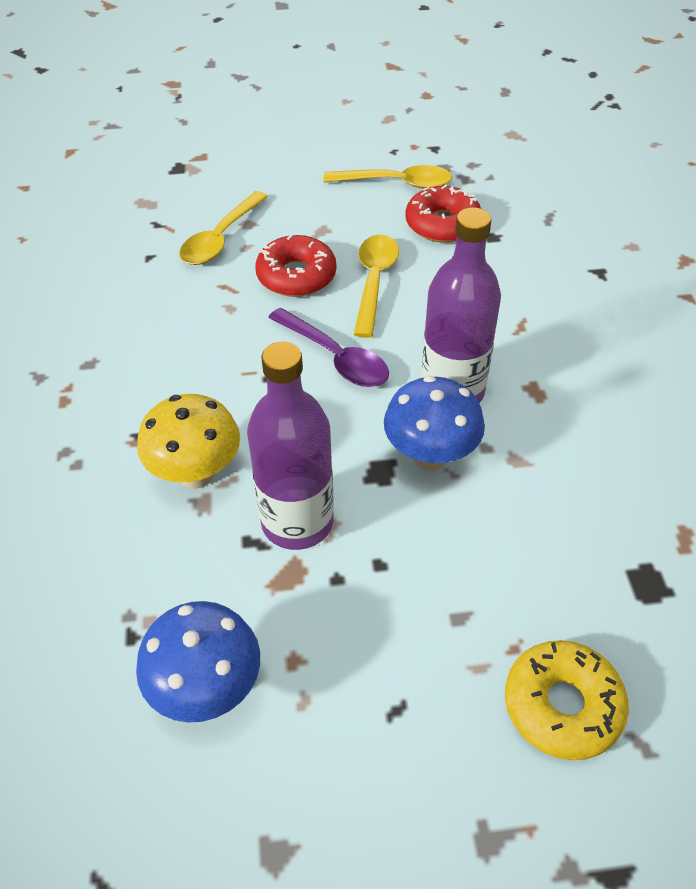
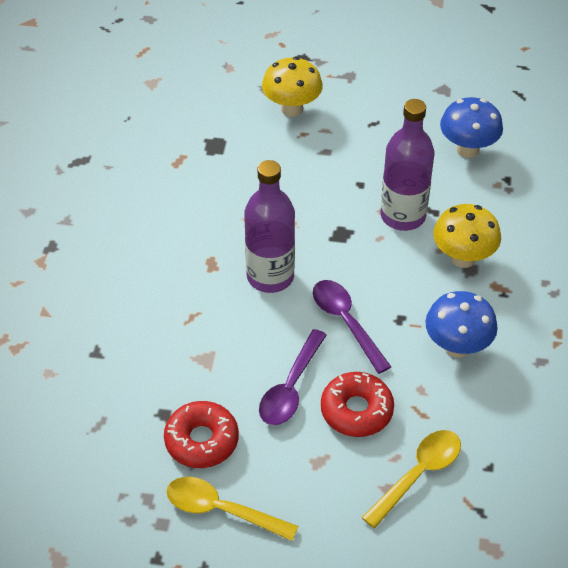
camera: 165 degrees left, 0 degrees up
(374, 282) = (291, 388): yellow spoon -> purple spoon
(430, 456) = (305, 236): blue mushroom -> blue mushroom (457, 347)
(562, 705) = (292, 109): yellow donut -> yellow mushroom

